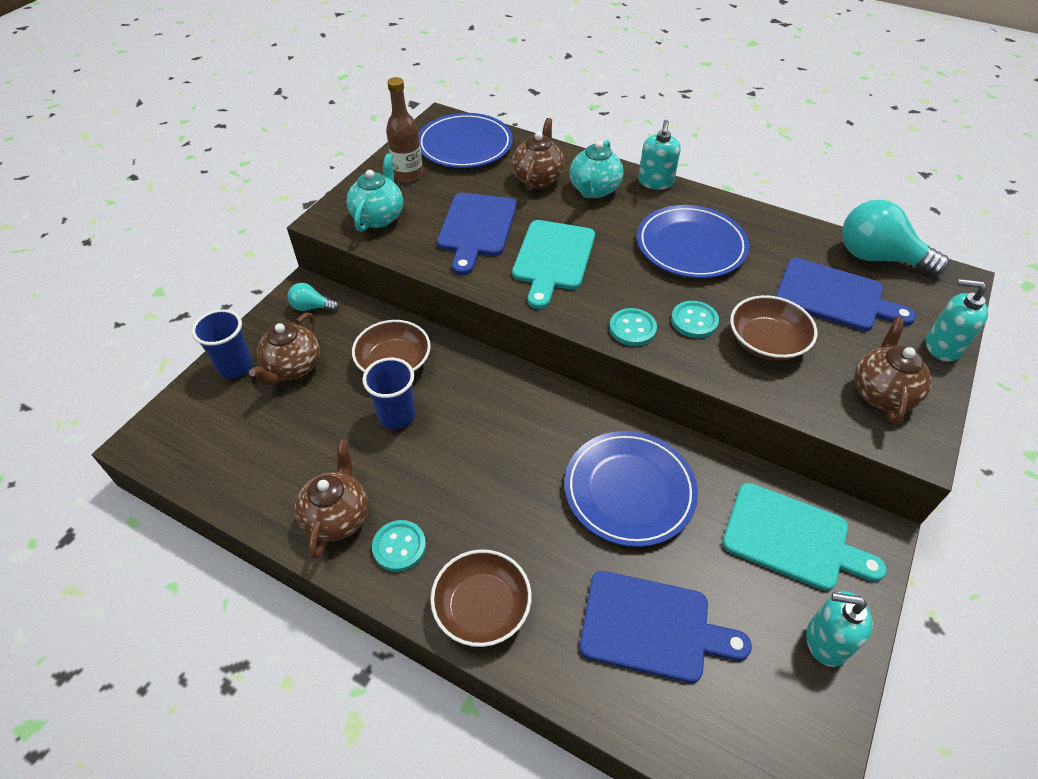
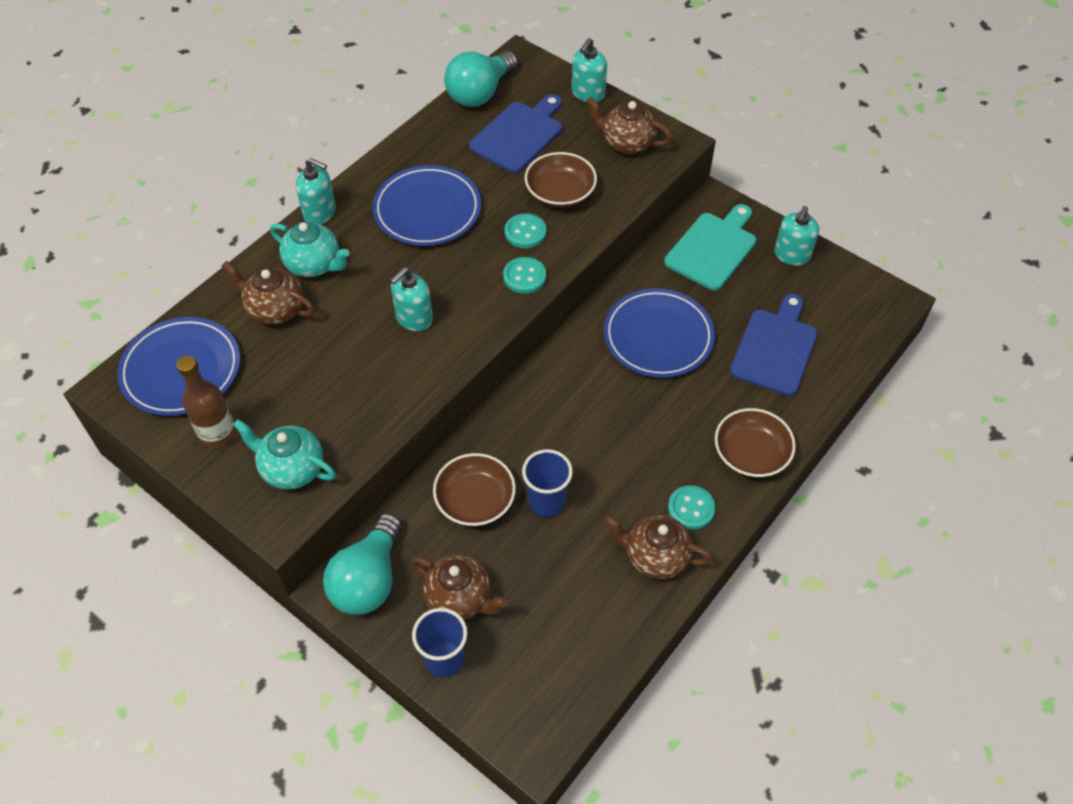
camera: 80 degrees left, 5 degrees up
(312, 307) = (368, 579): turquoise light bulb -> turquoise light bulb, size x2.02
(476, 228) = (344, 376): blue cutting board -> none
(553, 259) = (414, 318): turquoise cutting board -> turquoise soap dispenser

